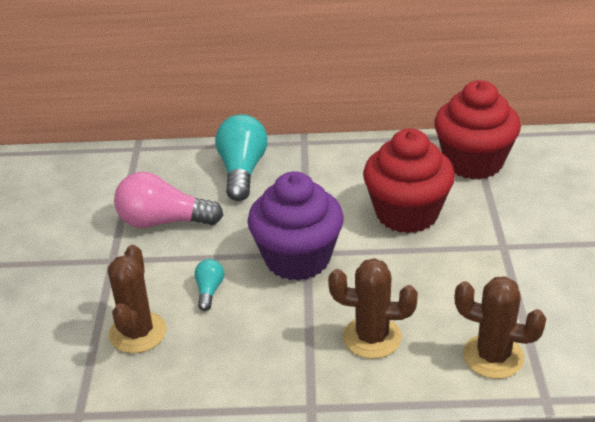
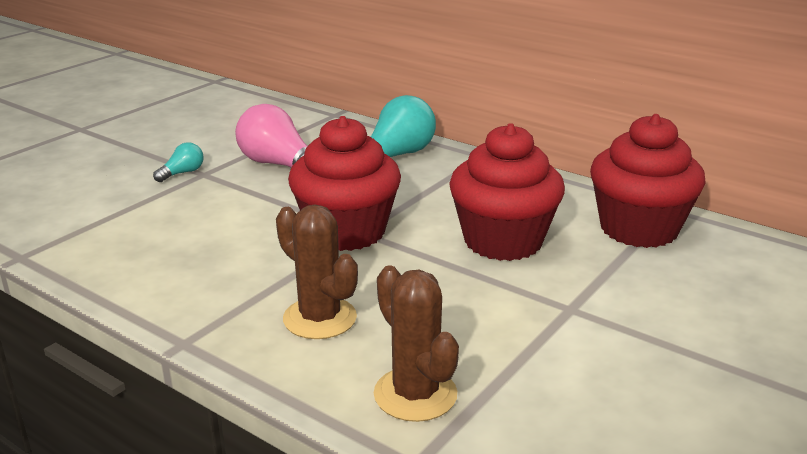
camera: 35 degrees right, 10 degrees down
(138, 333) = (144, 226): brown cactus -> none
(209, 291) = (240, 223): turquoise light bulb -> turquoise light bulb (182, 173)
(297, 258) = (346, 232): purple cupcake -> red cupcake

